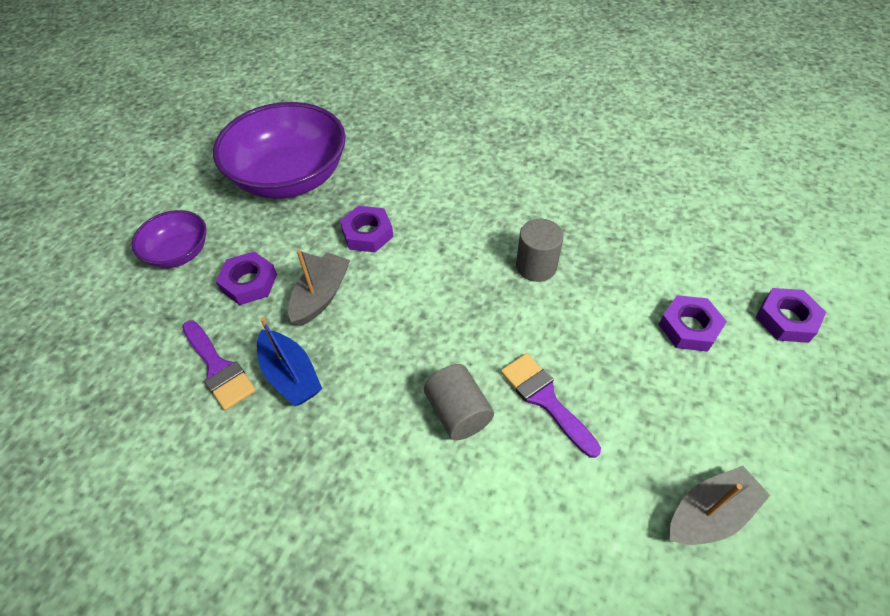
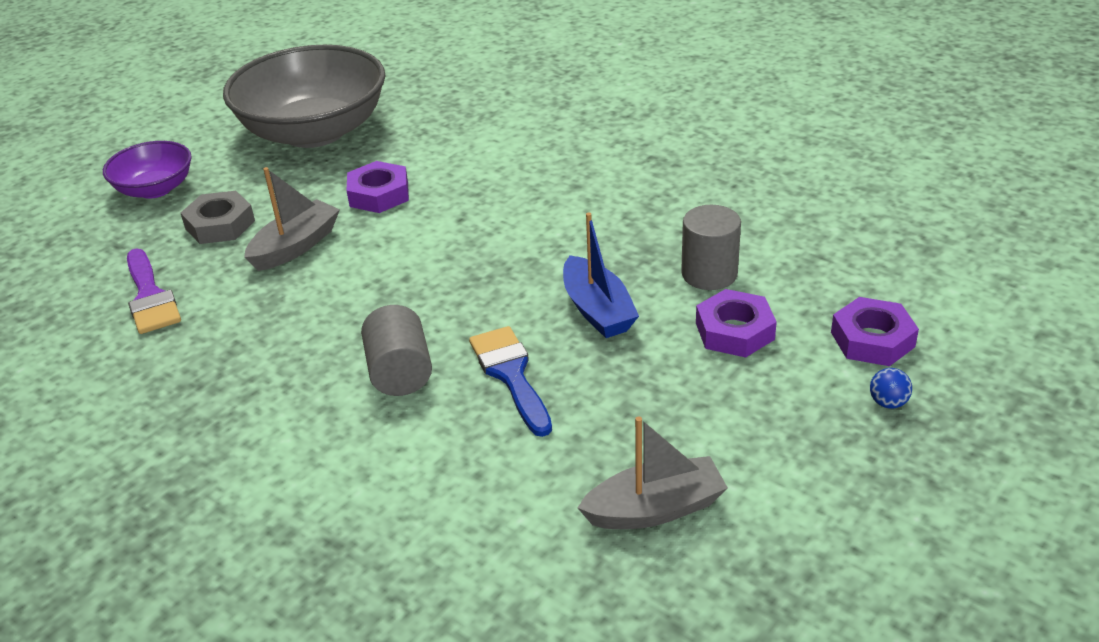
camera: 15 degrees right, 15 degrees down
(249, 282) = (220, 224): purple nut -> grey nut
(290, 177) = (314, 131): purple bowl -> grey bowl
(291, 375) = (226, 314): blue boat -> blue boat (597, 310)
(536, 266) = (569, 248): grey cylinder -> grey cylinder (709, 274)
(545, 399) = (510, 375): purple brush -> blue brush
(823, 377) = (888, 403): none -> blue ball

